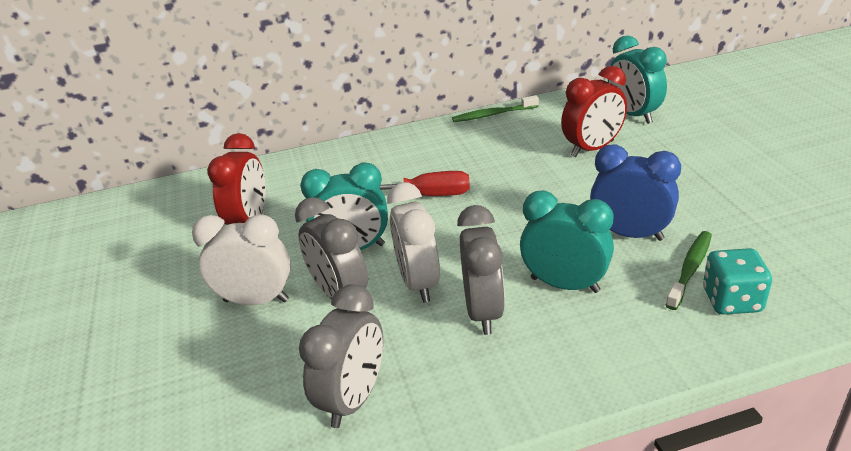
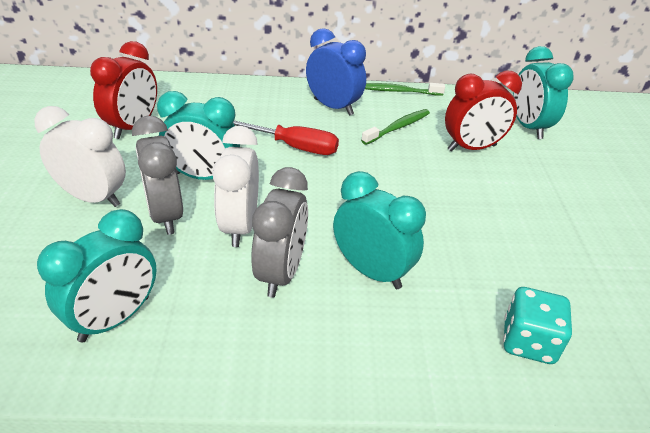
camera: 10 degrees right, 5 degrees up
(354, 399) = (115, 319): grey clock -> turquoise clock
(630, 234) = (462, 241): blue clock -> blue clock (333, 107)
(690, 269) = (502, 295): green toothbrush -> green toothbrush (398, 127)

